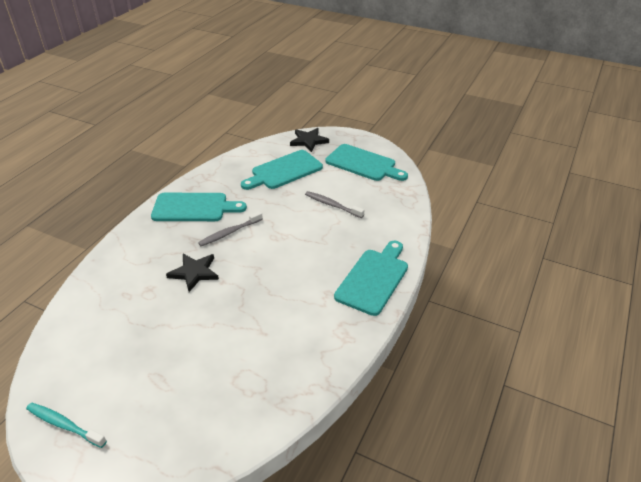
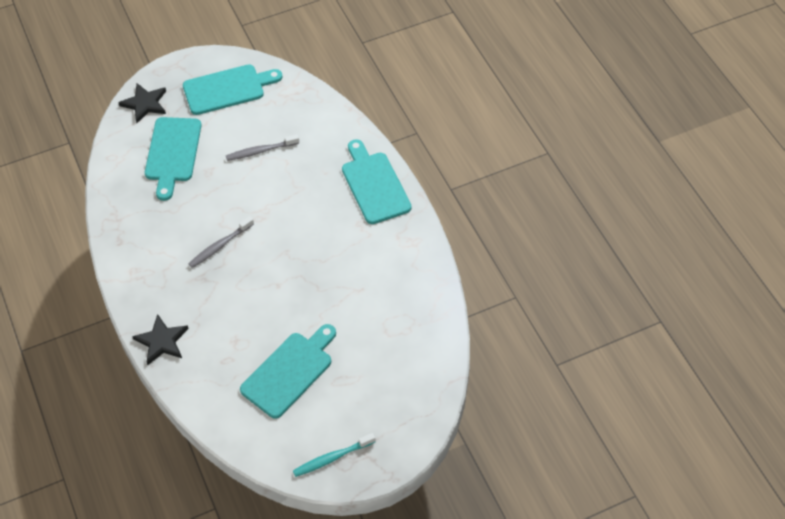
camera: 50 degrees left, 15 degrees up
(194, 208) = (154, 253): turquoise cutting board -> turquoise cutting board (290, 372)
(194, 272) = (247, 298): black star -> black star (162, 341)
(229, 233) = (220, 246): grey toothbrush -> grey toothbrush turned 45 degrees clockwise

